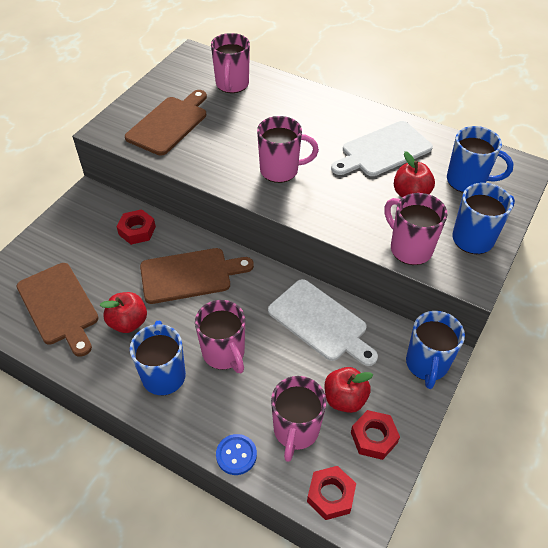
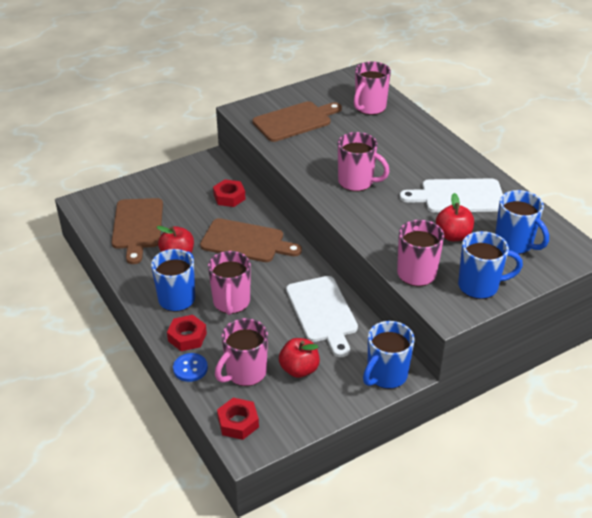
camera: 30 degrees right, 10 degrees down
(374, 437) = (301, 403): red nut -> red nut (187, 337)

